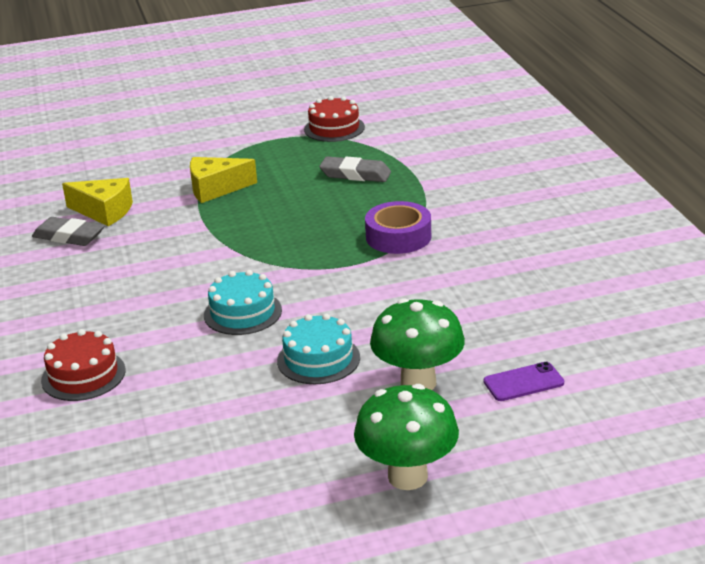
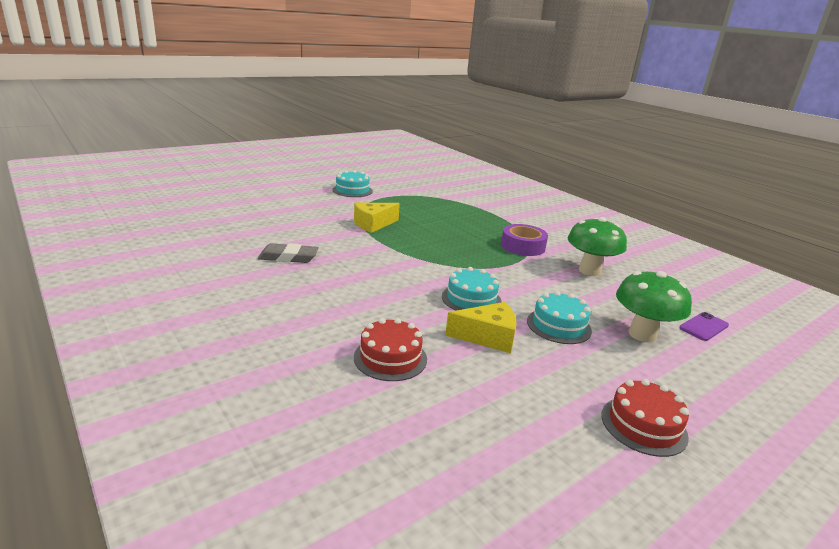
camera: 25 degrees left, 5 degrees down
(104, 211) = (303, 240): yellow cheese -> yellow cheese (487, 337)
(236, 125) = (352, 190): none -> turquoise cake
(334, 128) = (417, 191): red cake -> red cake (643, 425)
(355, 174) = (457, 214): grey eraser -> none
(407, 476) = (718, 404): green mushroom -> green mushroom (589, 271)

